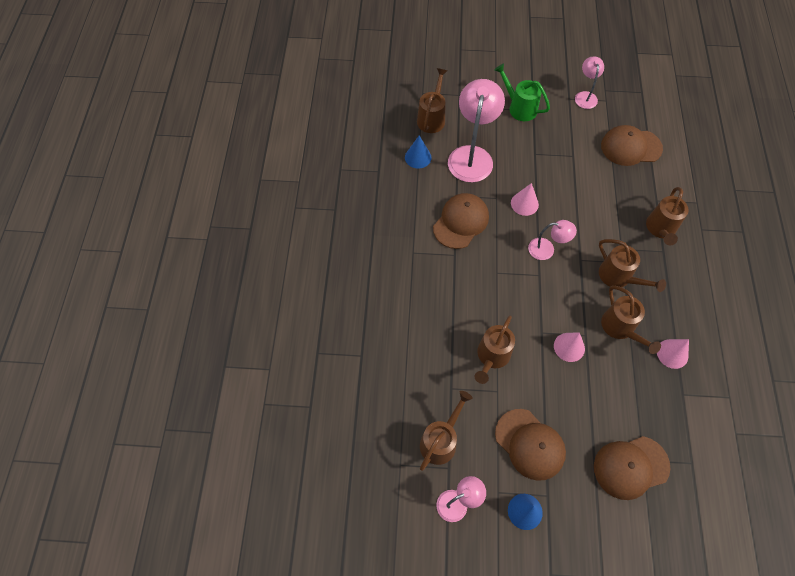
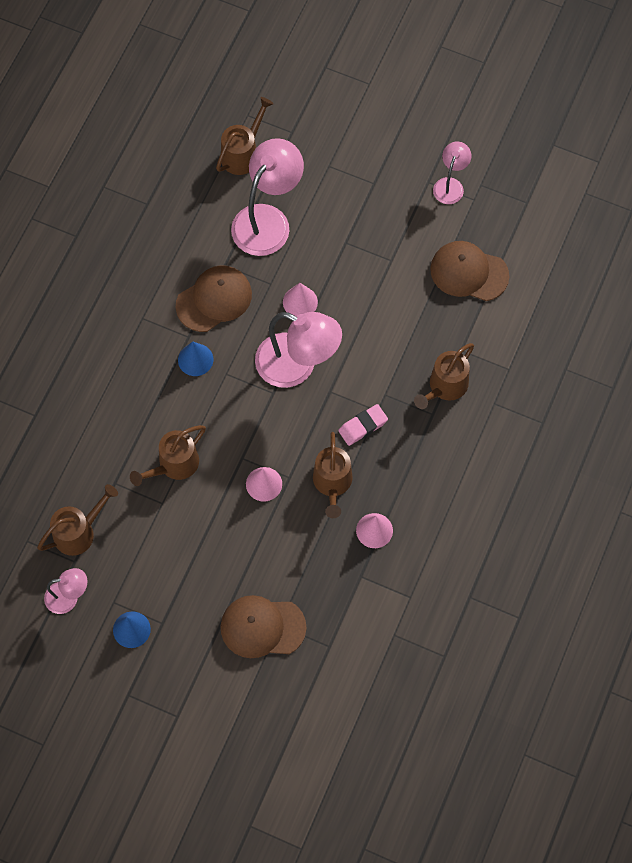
camera: 20 degrees right, 5 degrees up
(418, 157) = (201, 201): blue cone -> blue cone (195, 359)
(519, 107) = (358, 174): green watering can -> none
(530, 444) = (169, 568): brown cap -> none
(547, 249) = (297, 366): pink lamp -> pink lamp, size x1.89
(619, 277) = (363, 426): brown watering can -> pink eraser

